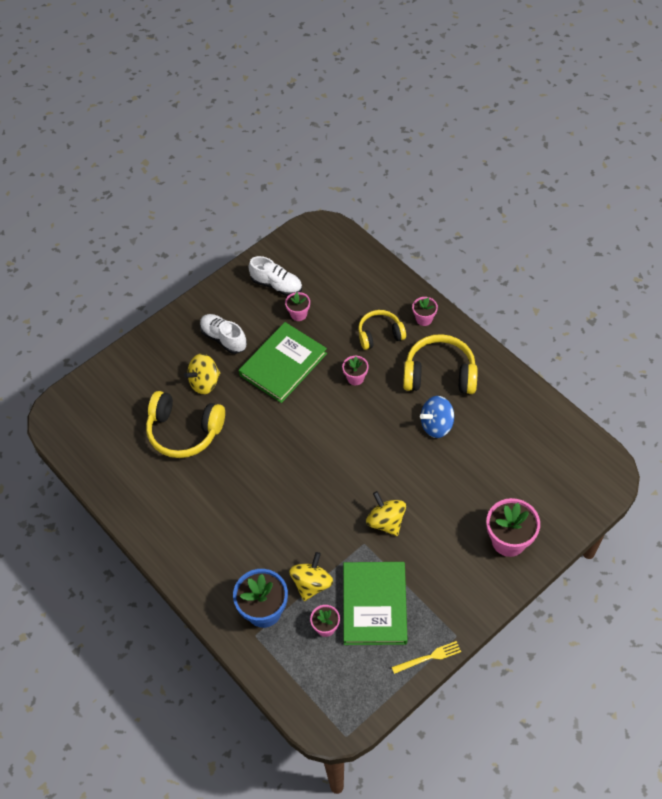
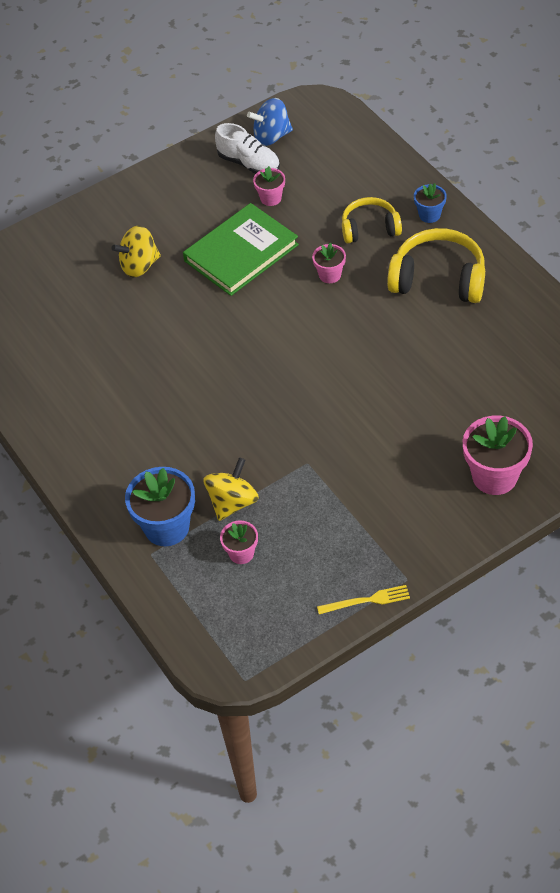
camera: 10 degrees right, 5 degrees down
(184, 431) = (104, 318): yellow headphones -> none
(223, 338) = (172, 218): white shoe -> none
(374, 605) = (308, 534): green book -> none
(386, 521) = (339, 440): yellow spinning top -> none
(424, 319) = (429, 215): pink flower pot -> blue flower pot
(436, 425) = (424, 336): blue spinning top -> blue spinning top (271, 136)

